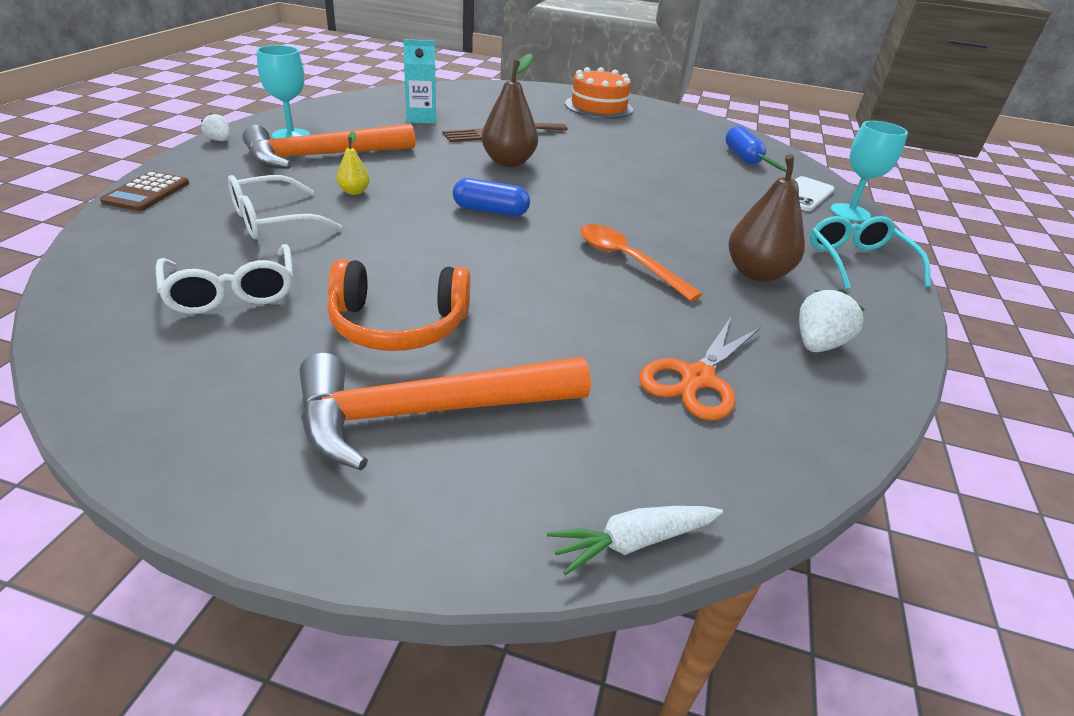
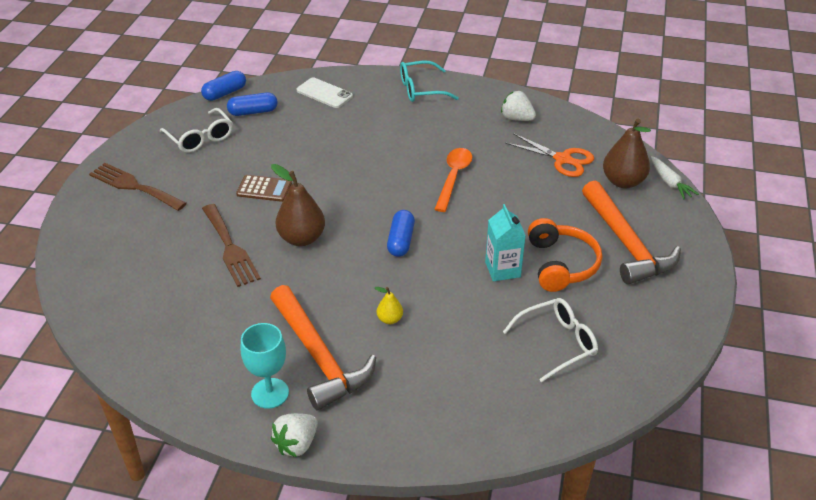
camera: 90 degrees left, 5 degrees up
(146, 192) = (432, 447): brown calculator -> brown calculator (264, 189)
(219, 140) = (296, 444): white strawberry -> white strawberry, size x1.59
(272, 221) = (456, 353): white glasses -> white glasses (200, 138)
(421, 118) = (196, 307): turquoise carton -> turquoise carton (502, 269)
(598, 107) = (134, 186): orange cake -> brown fork
(627, 261) = (453, 177): orange spoon -> orange spoon turned 150 degrees clockwise
(756, 273) = (450, 129): brown pear -> brown pear (623, 182)
(772, 146) = (225, 93): none -> blue capsule
(850, 213) = (349, 79): turquoise goblet -> none

